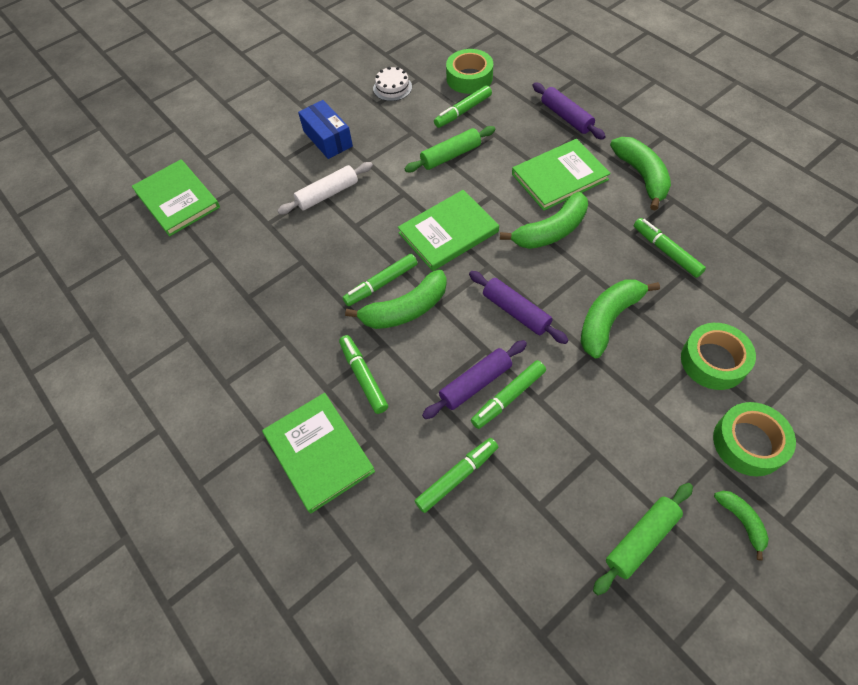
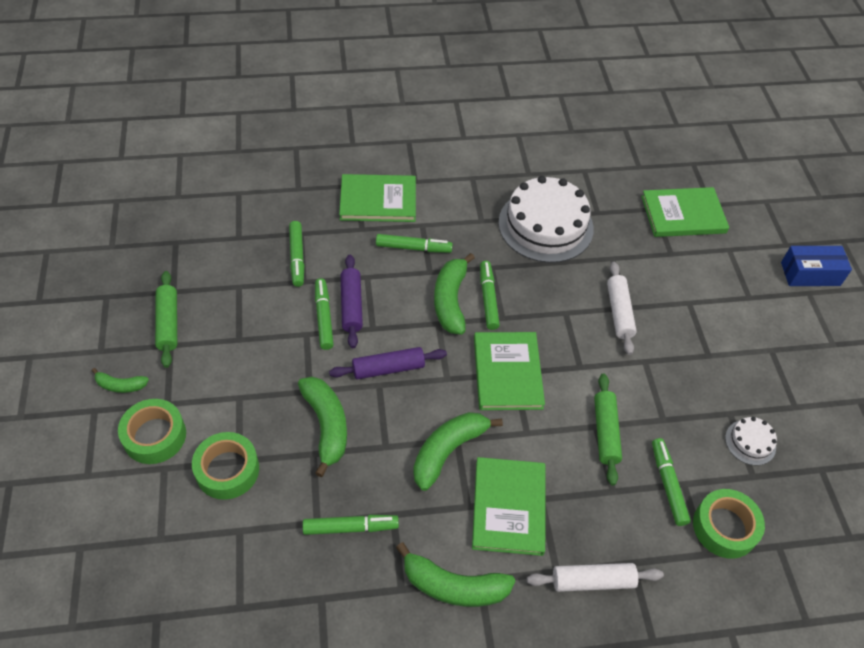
camera: 115 degrees right, 5 degrees down
(257, 287) = (545, 225): none -> white cake
(328, 139) = (698, 347): blue box -> blue box (810, 274)
(551, 231) = (448, 451): green banana -> green banana turned 45 degrees clockwise
(566, 117) = (592, 581): purple rolling pin -> white rolling pin

